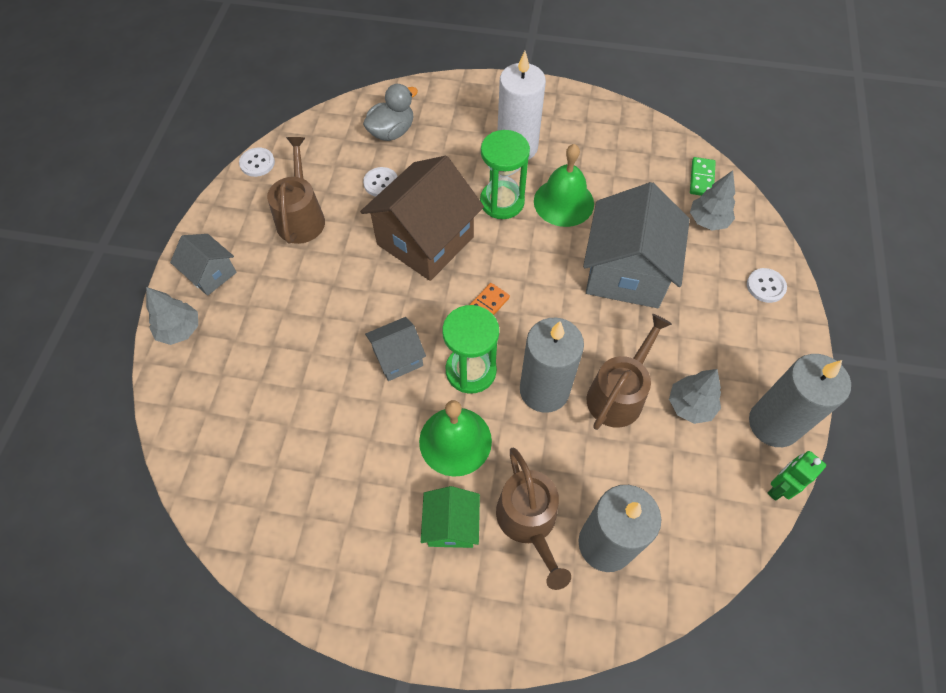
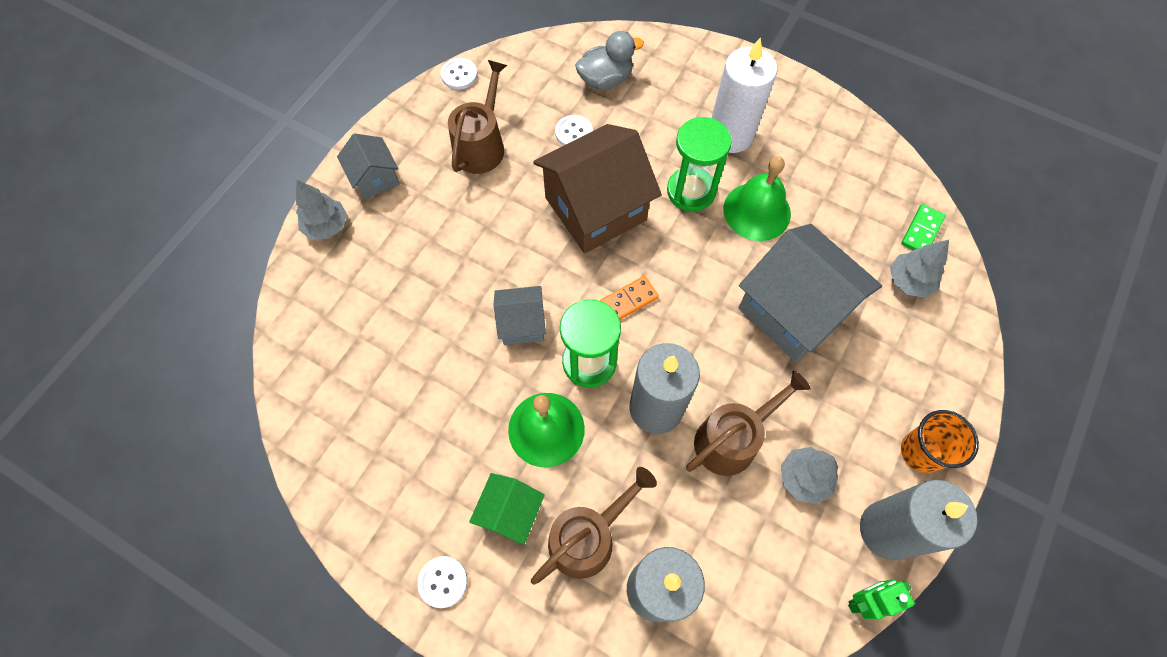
camera: 20 degrees right, 5 degrees up
(529, 521) = (587, 537): brown watering can -> brown watering can turned 135 degrees counterclockwise
(626, 272) = (793, 310): grey house -> grey house turned 75 degrees counterclockwise
(765, 286) = (943, 376): white button -> white button (443, 582)
(773, 352) = (921, 452): none -> orange cup

